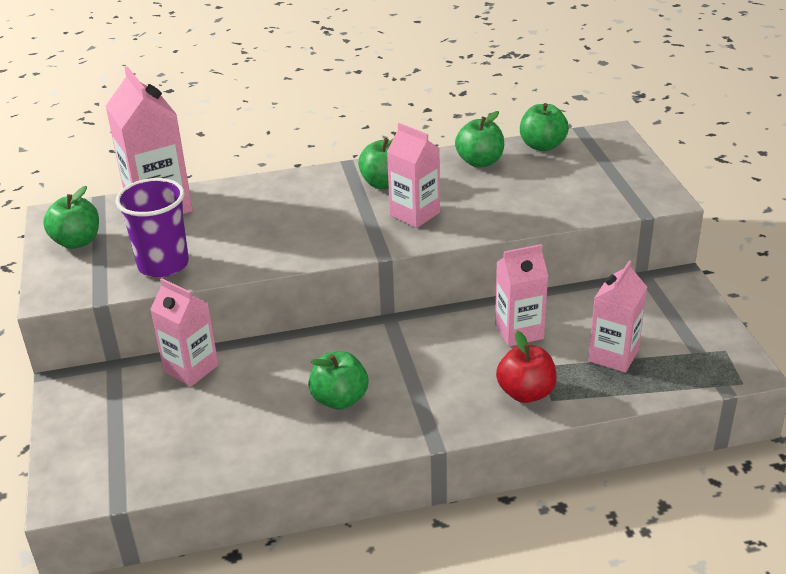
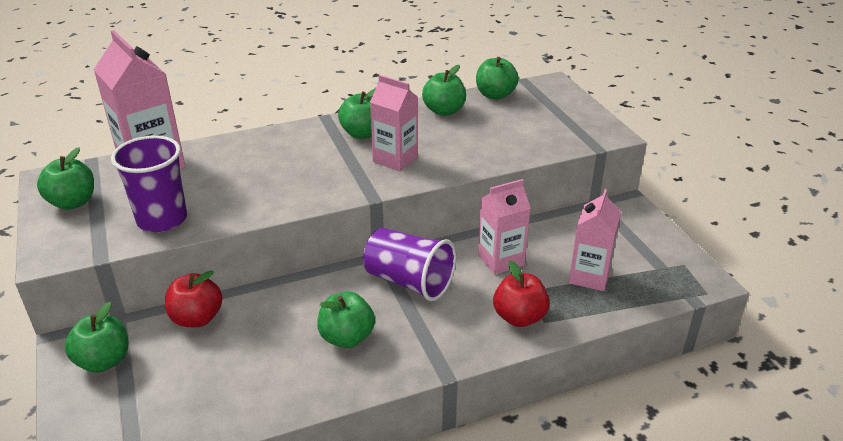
camera: 10 degrees left, 0 degrees up
(96, 403) = (104, 361): none -> green apple
(191, 368) = (197, 318): pink carton -> red apple
(415, 347) = (409, 281): none -> purple cup

